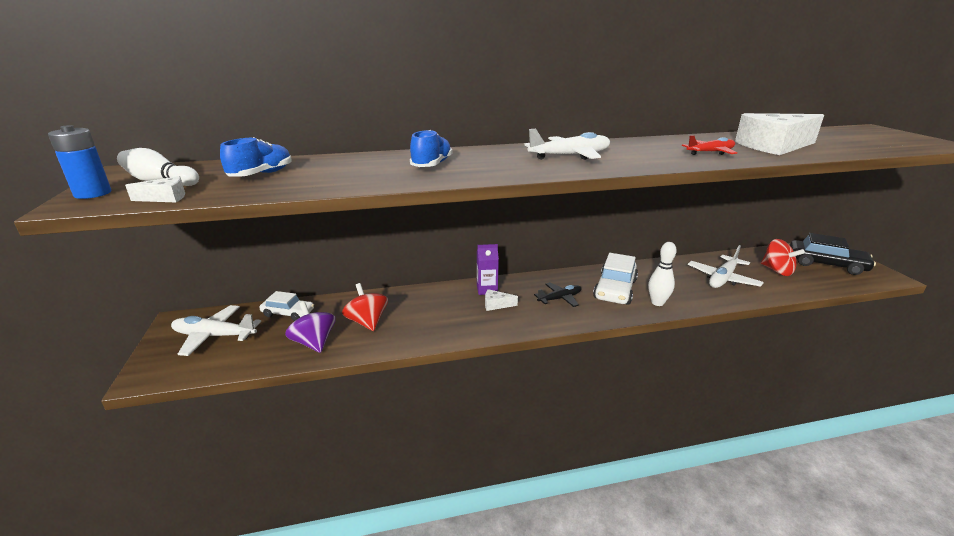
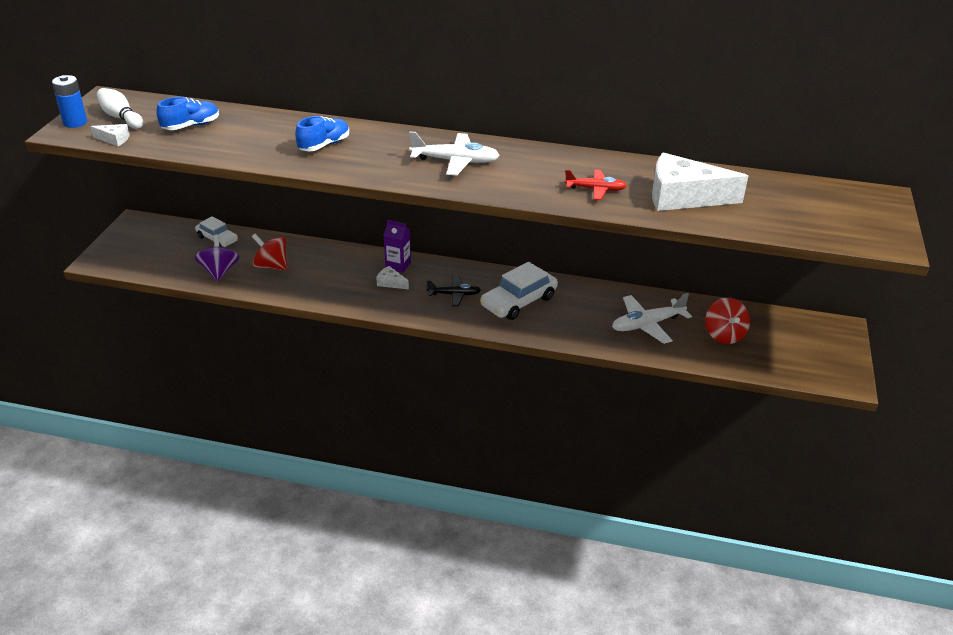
camera: 25 degrees right, 10 degrees up
(214, 336) = (153, 243): white plane -> none
(367, 322) = (271, 266): red spinning top -> red spinning top turned 60 degrees counterclockwise
(657, 303) = (542, 327): white bowling pin -> none
(826, 264) = (798, 345): black car -> none

